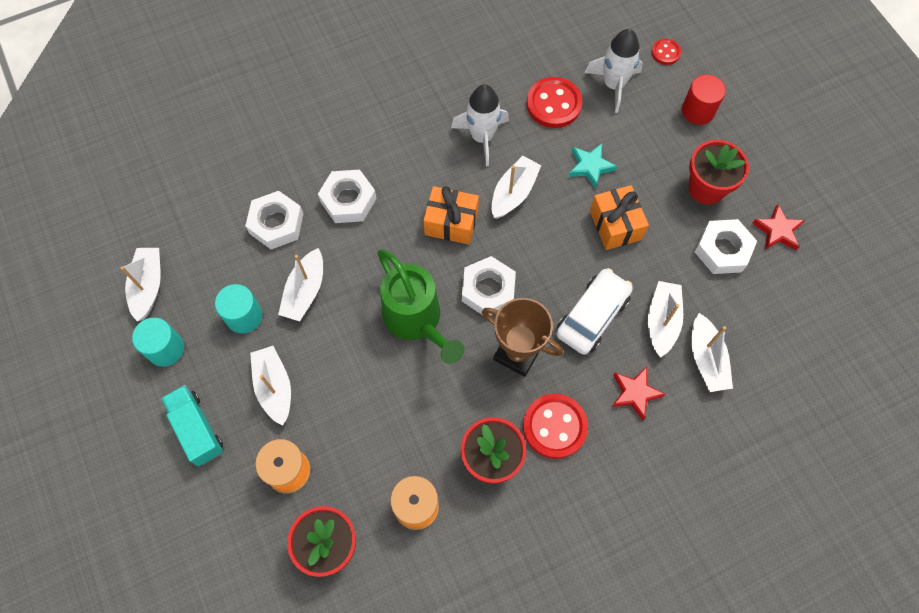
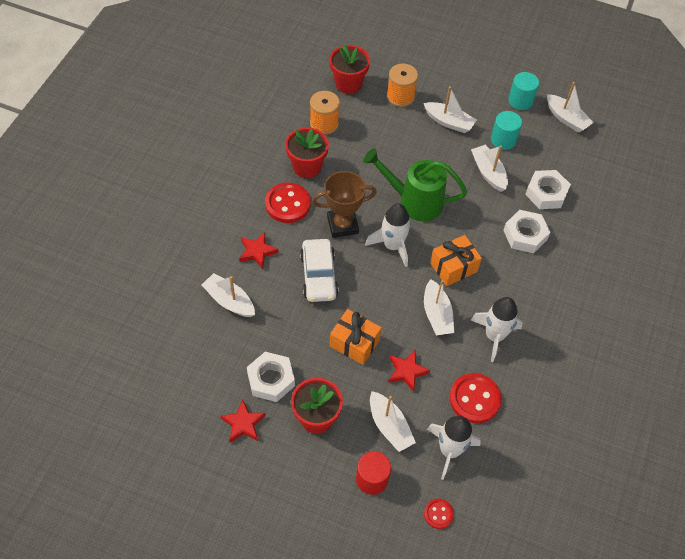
camera: 135 degrees right, 10 degrees down
(197, 429) = (462, 82): turquoise truck -> none
(488, 290) = (392, 246): white nut -> white rocket
(590, 166) = (407, 371): turquoise star -> red star
(662, 321) = (274, 303): white boat -> white boat (389, 426)

